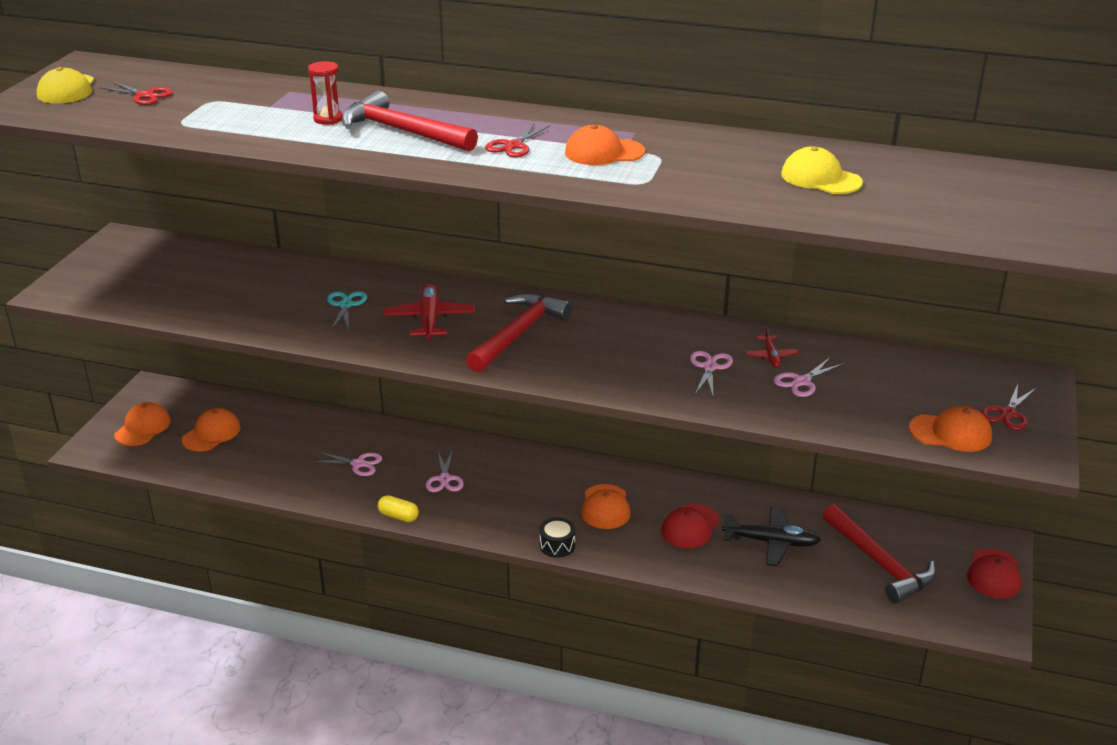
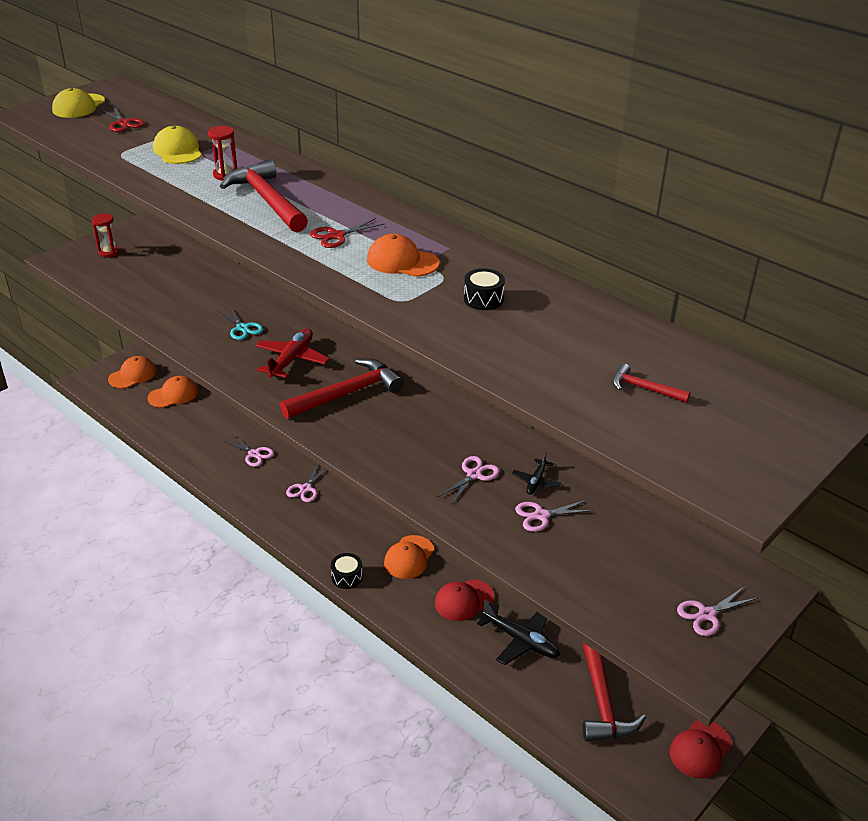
camera: 25 degrees right, 5 degrees up
(109, 271) = (109, 252): none -> red hourglass
(346, 305) = (242, 328): turquoise scissors -> turquoise scissors turned 120 degrees clockwise
(398, 516) = (249, 508): yellow capsule -> none
(716, 165) = (483, 299): none -> black drum
(771, 356) = (536, 481): red plane -> black plane
(820, 178) = (562, 339): yellow cap -> yellow cap (178, 151)
(929, 197) = (644, 388): none -> red hammer
(950, 433) = (633, 615): orange cap -> none
(1007, 413) = (707, 614): red scissors -> pink scissors

